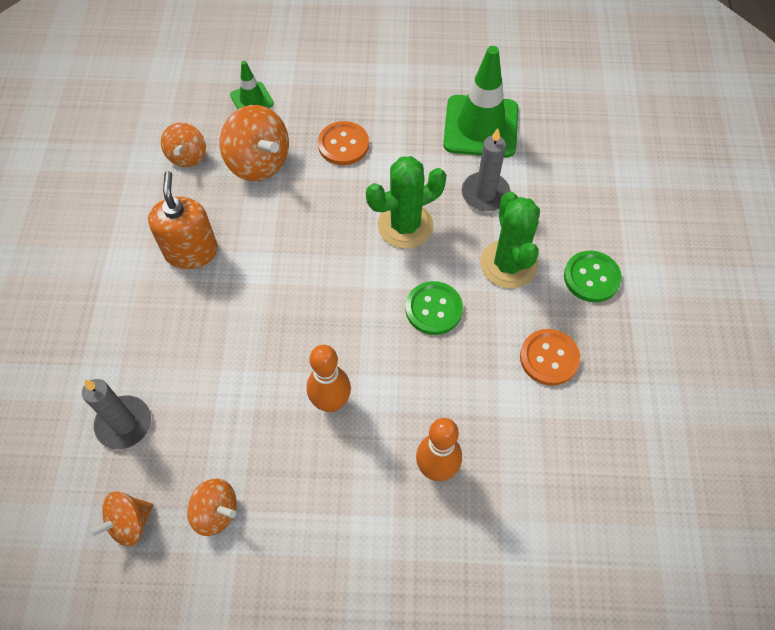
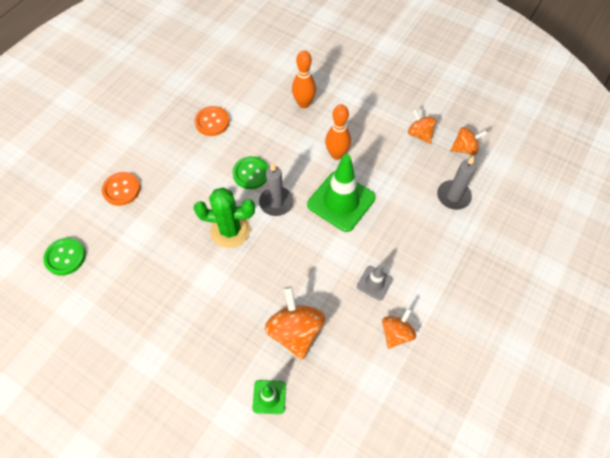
camera: 150 degrees left, 0 degrees up
(187, 156) = (344, 366): orange spinning top -> orange spinning top (396, 333)
(191, 251) = (374, 283): orange soap dispenser -> grey traffic cone
(343, 144) = (228, 313): orange button -> orange button (121, 189)
(480, 127) = (127, 275): green traffic cone -> green traffic cone (341, 201)
(485, 194) = (166, 225): grey candle -> grey candle (276, 202)
(508, 264) = (191, 176): green cactus -> none
(591, 277) = (154, 147): green button -> green button (65, 257)

